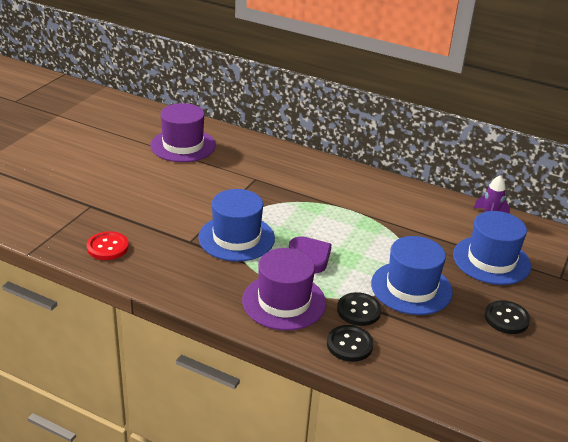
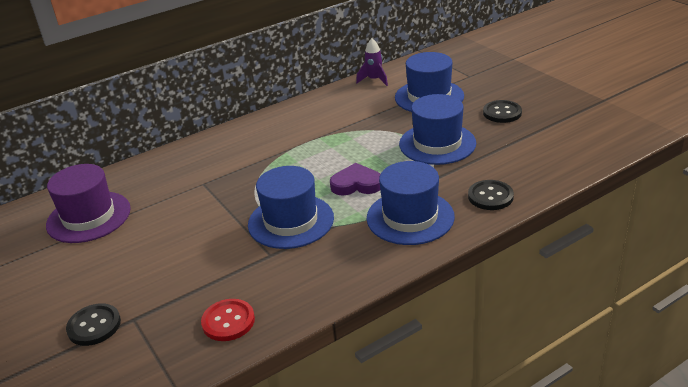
camera: 55 degrees left, 0 degrees up
(284, 302) = (410, 217): purple hat -> blue hat
(358, 310) = (449, 179): black button -> black button (94, 326)

